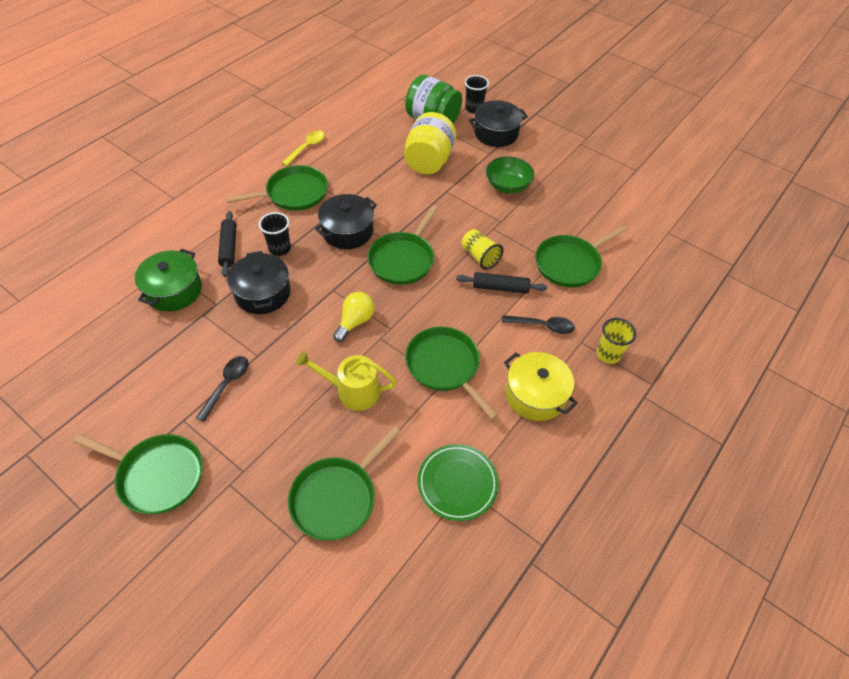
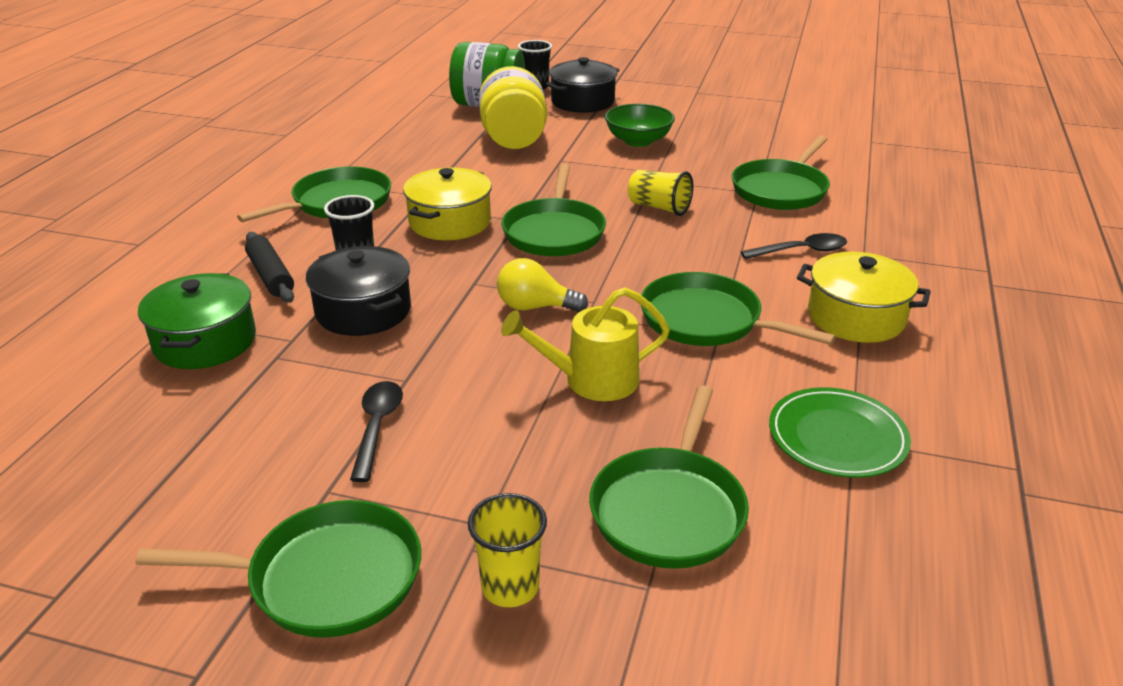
camera: 20 degrees left, 20 degrees down
(307, 147) = (325, 158): yellow spoon -> none
(347, 231) = (450, 222): black pot -> yellow pot
(355, 321) = (535, 307): yellow light bulb -> yellow light bulb turned 90 degrees counterclockwise
(500, 288) = (712, 229): black rolling pin -> none
(608, 354) = (908, 257): yellow cup -> yellow cup (510, 587)

